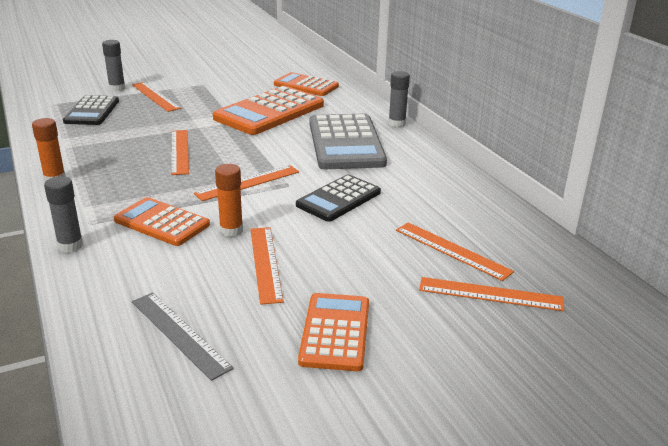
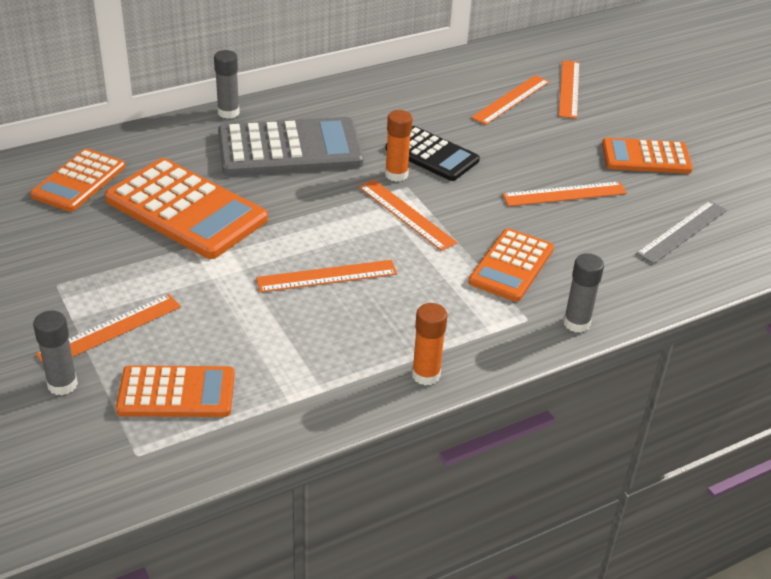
camera: 95 degrees left, 10 degrees up
(92, 111) = (176, 393): black calculator -> orange calculator
(231, 230) = (513, 218): orange glue stick -> orange glue stick (396, 175)

